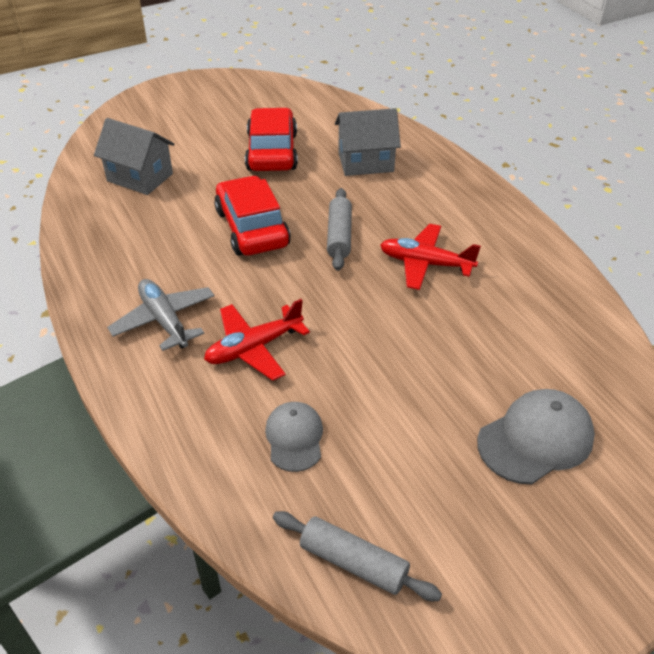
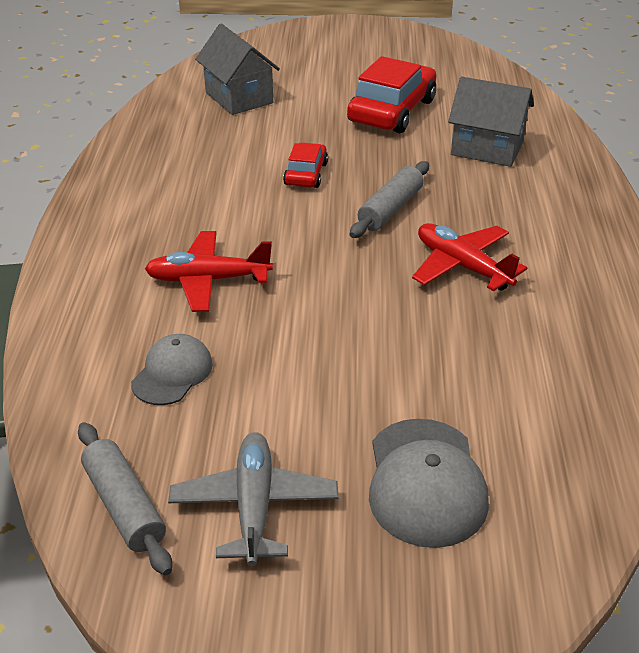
camera: 30 degrees right, 5 degrees down
(164, 320) = (148, 227): grey plane -> grey plane (254, 506)
(252, 228) = (306, 174): red car -> red car, size x0.55
(535, 439) = (425, 482): grey cap -> grey cap turned 90 degrees clockwise

